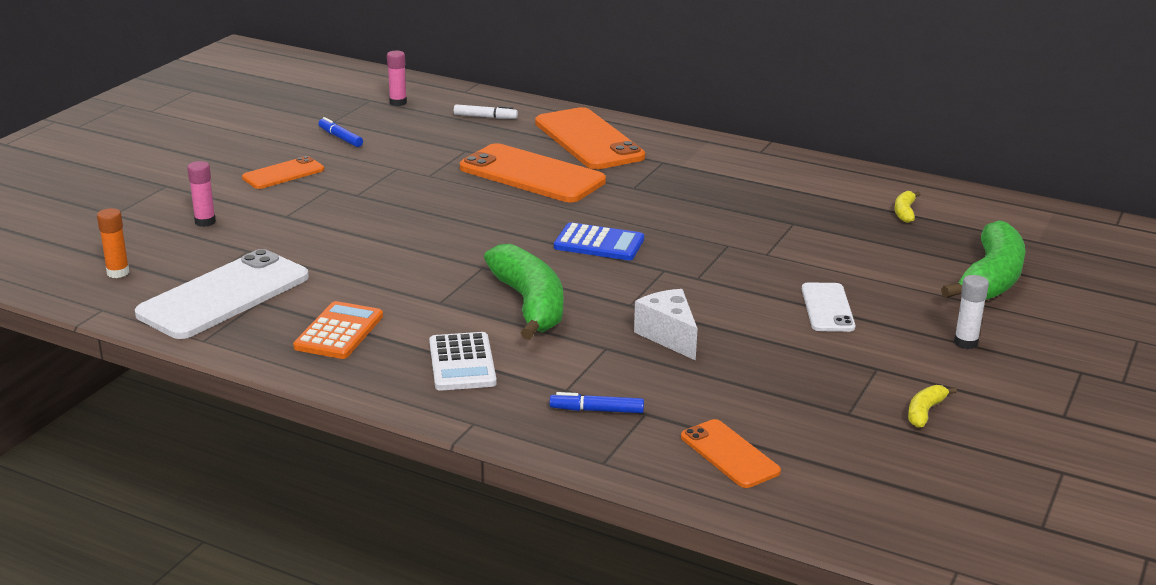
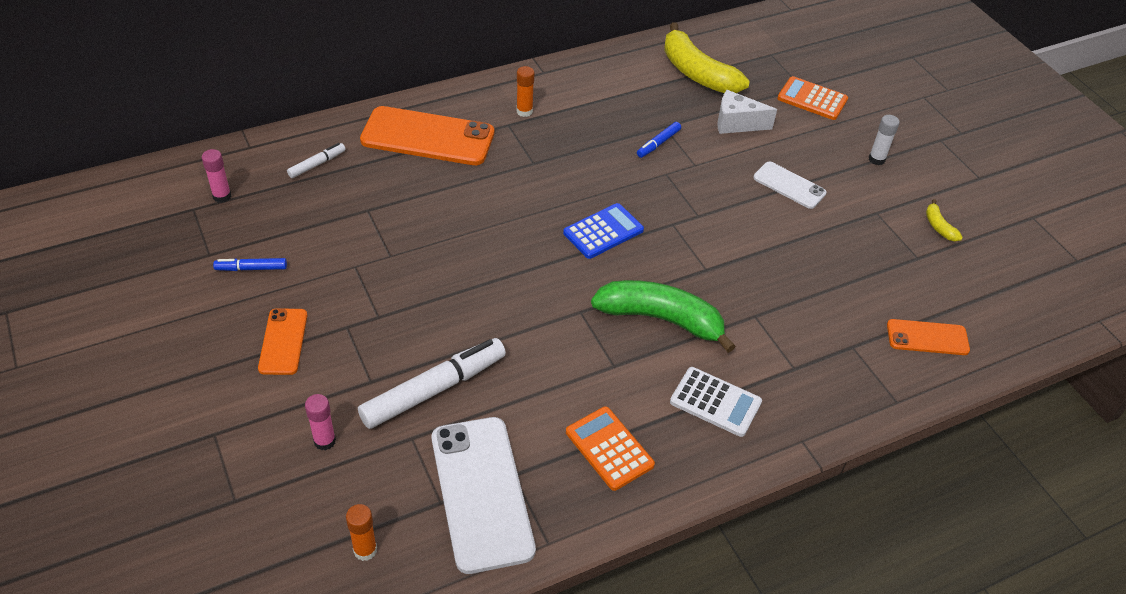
camera: 55 degrees left, 20 degrees up
(308, 241) = (434, 390): none -> white marker
(532, 175) = (454, 200): orange phone -> none
(597, 410) = (832, 368): blue marker -> blue marker (658, 143)
(668, 336) = (765, 277): white cheese -> white cheese (736, 123)
(692, 162) = (524, 111): none -> orange glue stick
(904, 212) = (697, 73): yellow banana -> yellow banana, size x2.34
(990, 279) = (812, 99): green banana -> orange calculator

